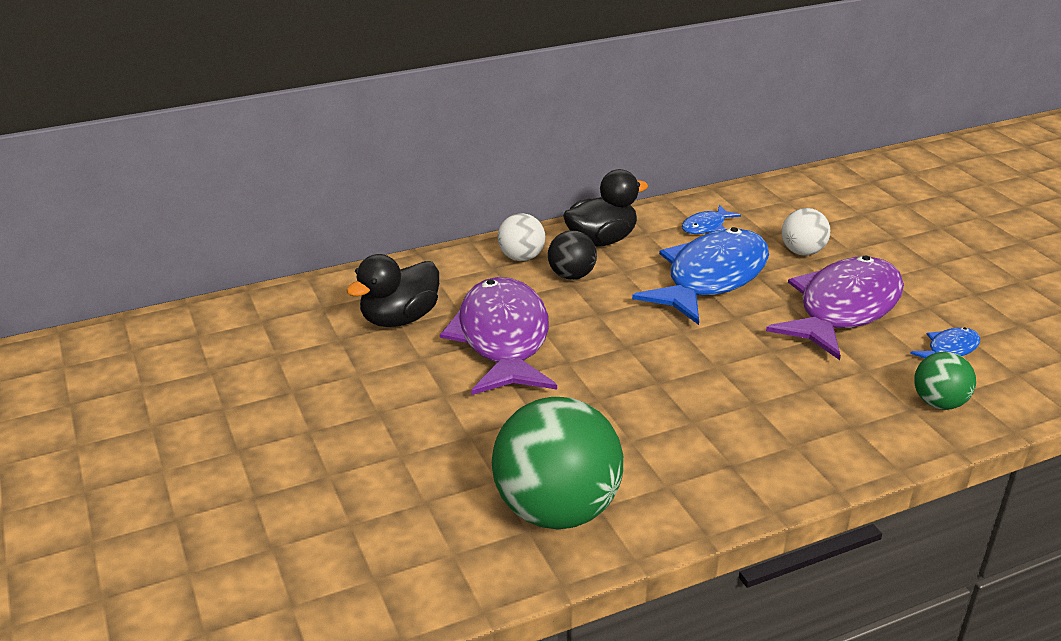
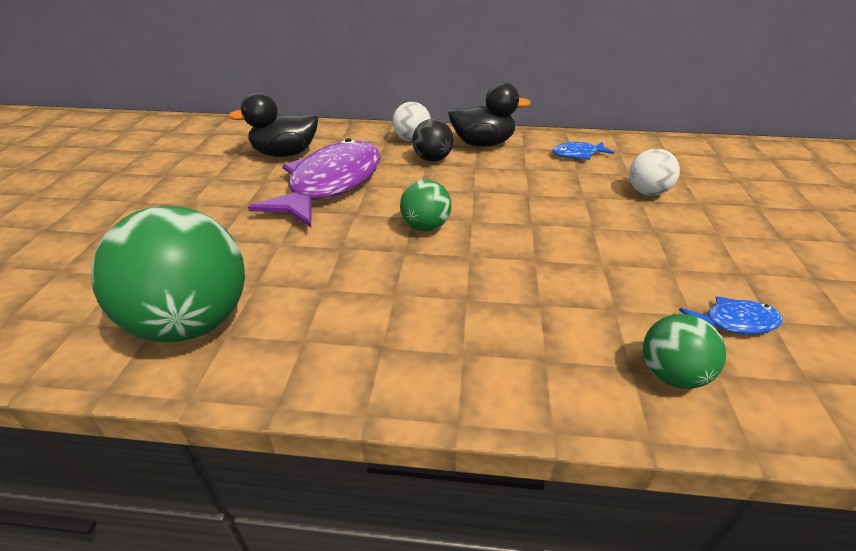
camera: 30 degrees right, 5 degrees up
(650, 352) = (425, 227): none -> green ball
(711, 278) = (541, 190): blue fish -> none
(843, 309) = (644, 248): purple fish -> none

